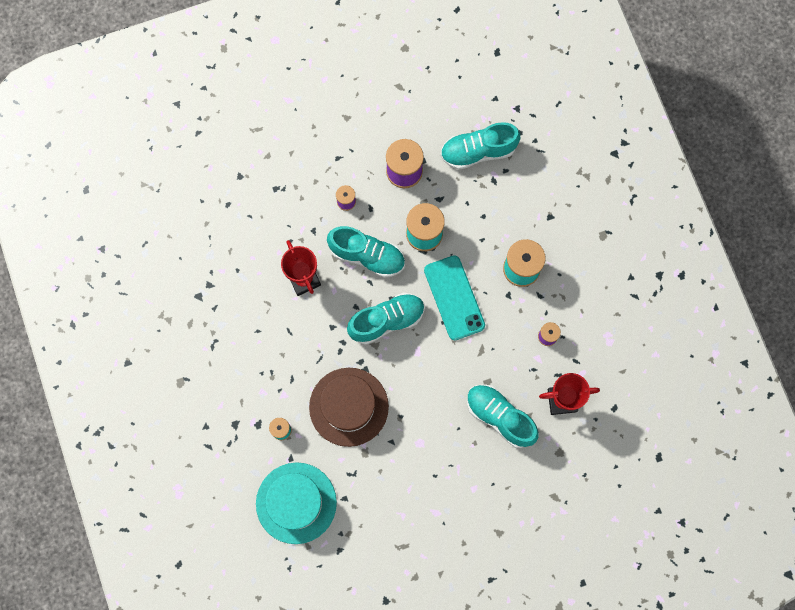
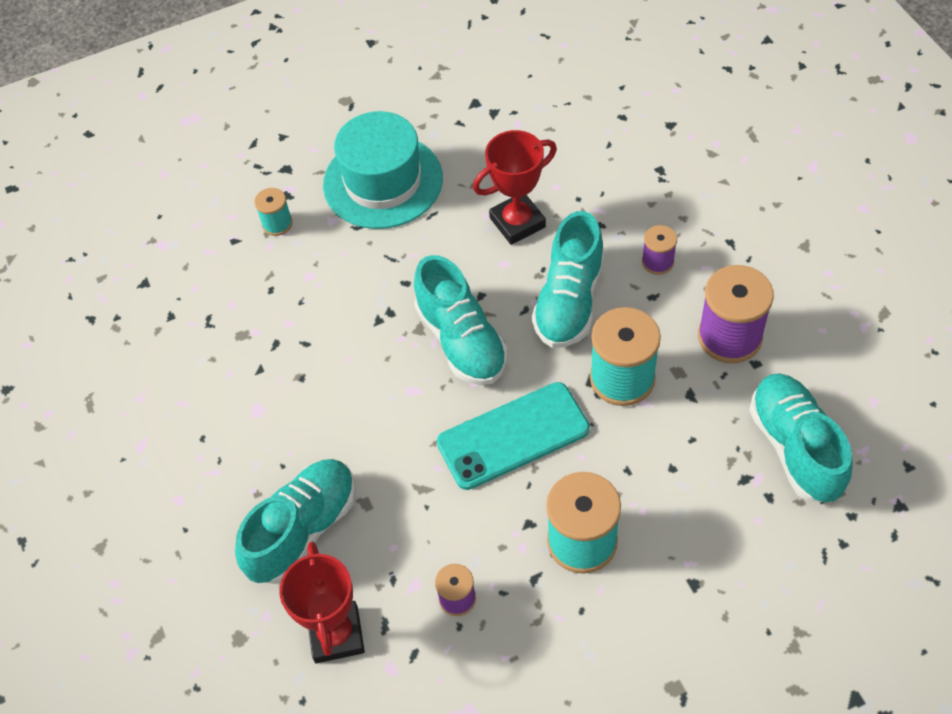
camera: 90 degrees right, 20 degrees down
(296, 503) = (166, 255): turquoise hat -> turquoise hat (383, 181)
(348, 407) = (315, 304): brown hat -> none

